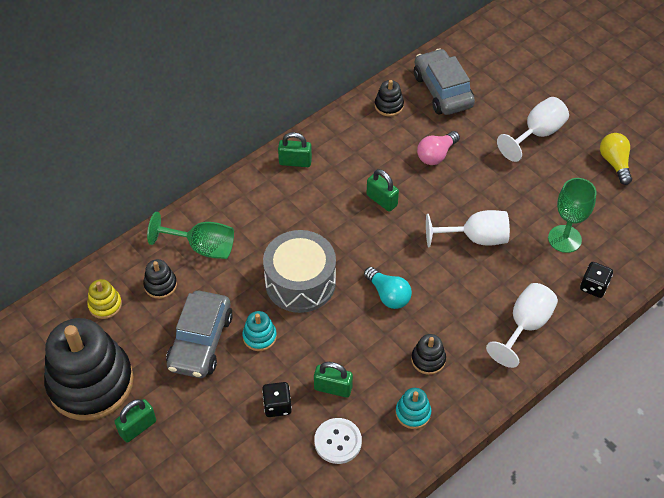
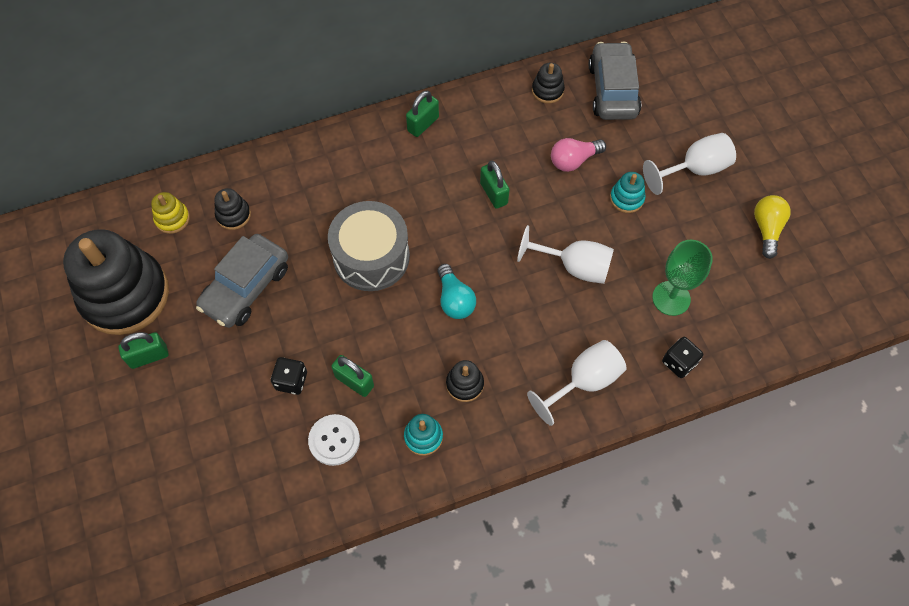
camera: 20 degrees right, 10 degrees up
(203, 247) = (291, 188): green goblet -> none
(259, 336) = (306, 301): turquoise stacking toy -> turquoise stacking toy (626, 198)
(295, 162) = (423, 124): green padlock -> green padlock turned 75 degrees counterclockwise

